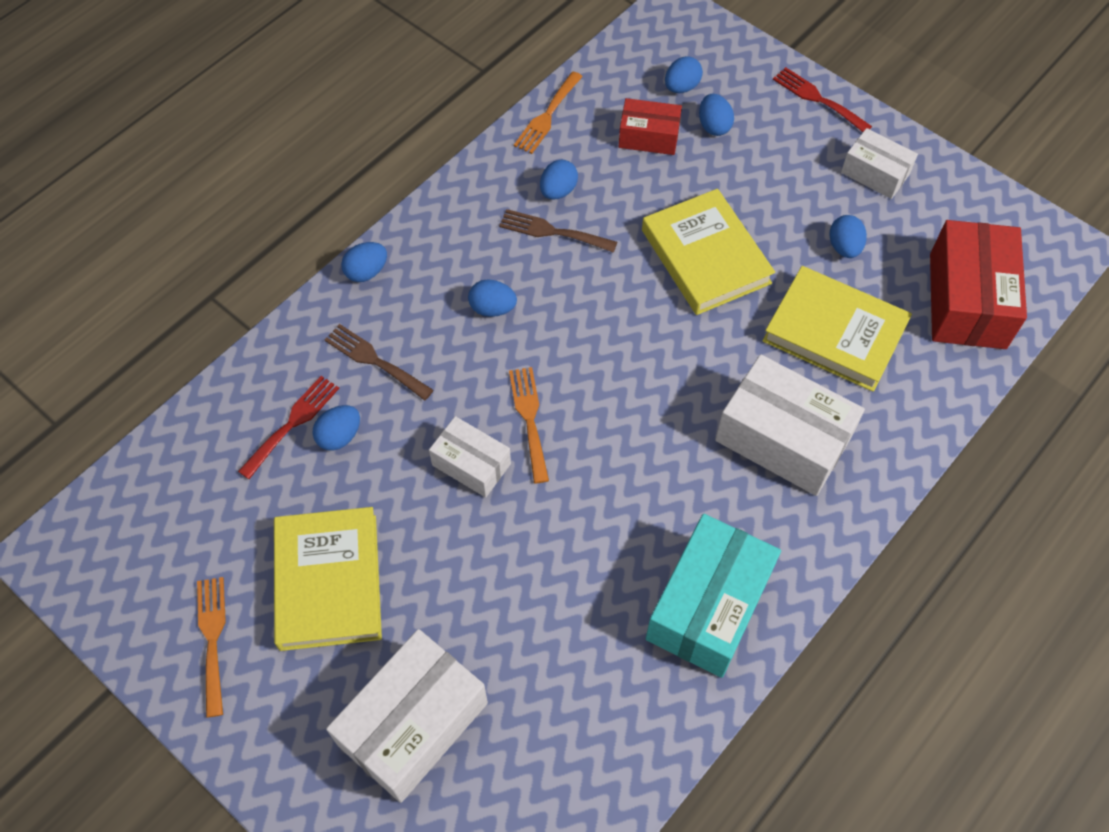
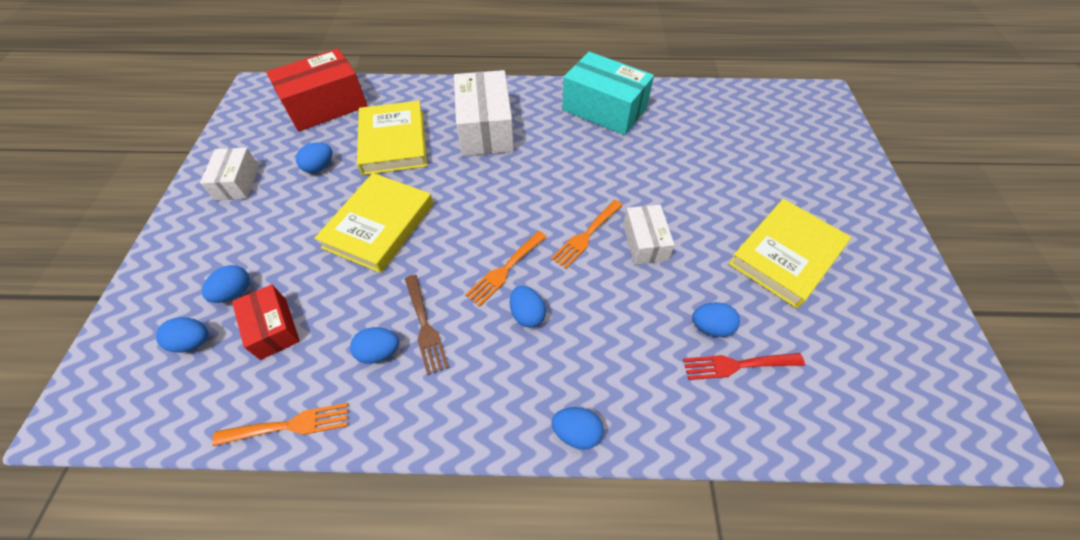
camera: 130 degrees left, 5 degrees down
(212, 638) = (883, 284): orange fork -> orange fork (505, 270)
(374, 360) = (640, 355): brown fork -> none
(413, 723) = (787, 170): white box -> none
(708, 606) = (604, 109): turquoise box -> turquoise box turned 45 degrees clockwise
(817, 99) = (167, 246): red fork -> none

